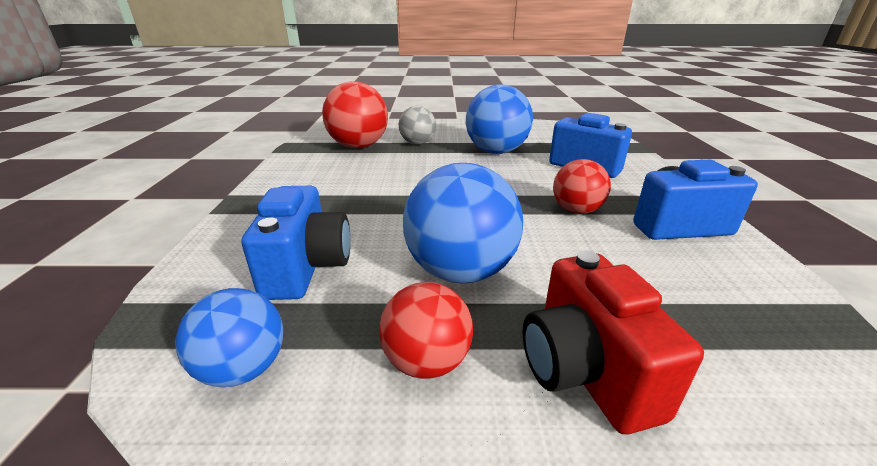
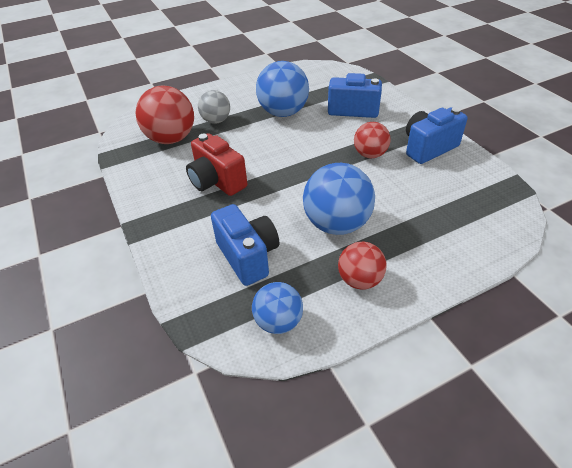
camera: 25 degrees left, 15 degrees up
(585, 371) = (428, 255): red camera -> red camera (217, 182)

